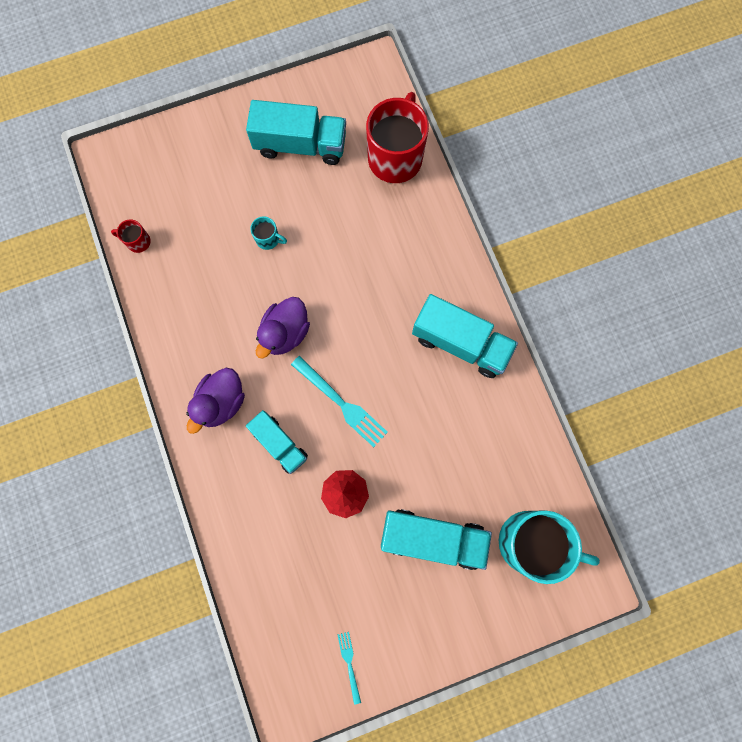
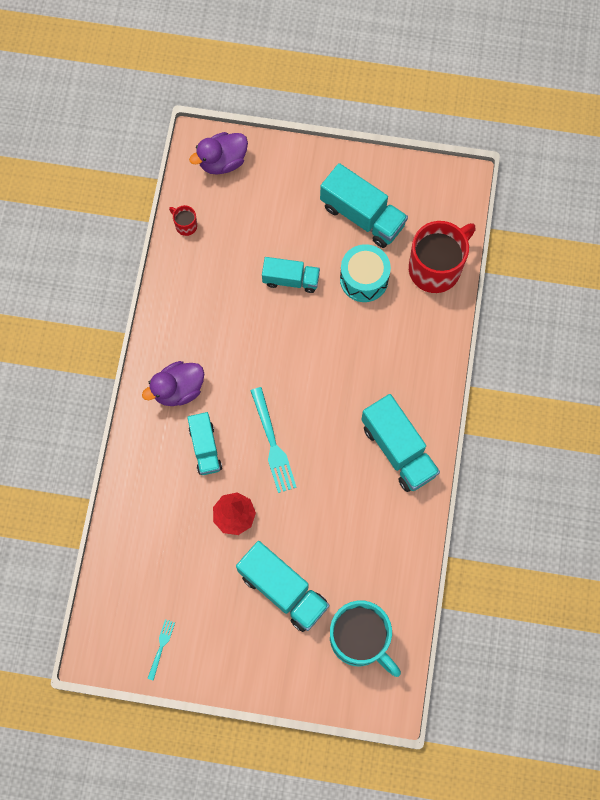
camera: 30 degrees right, 5 degrees down
(268, 239) = (291, 280): turquoise mug -> turquoise truck
(285, 333) = (260, 363): purple duck -> purple duck (222, 162)
(336, 202) = (364, 279): none -> turquoise drum

